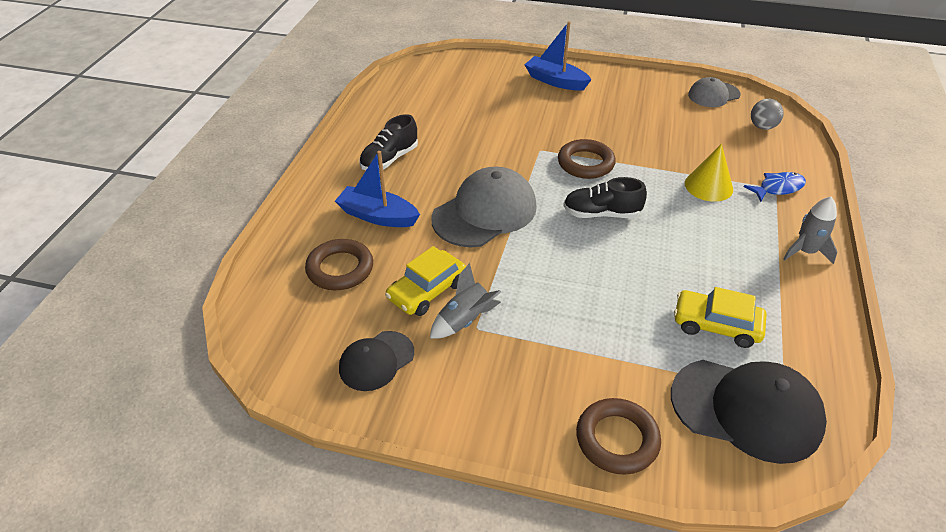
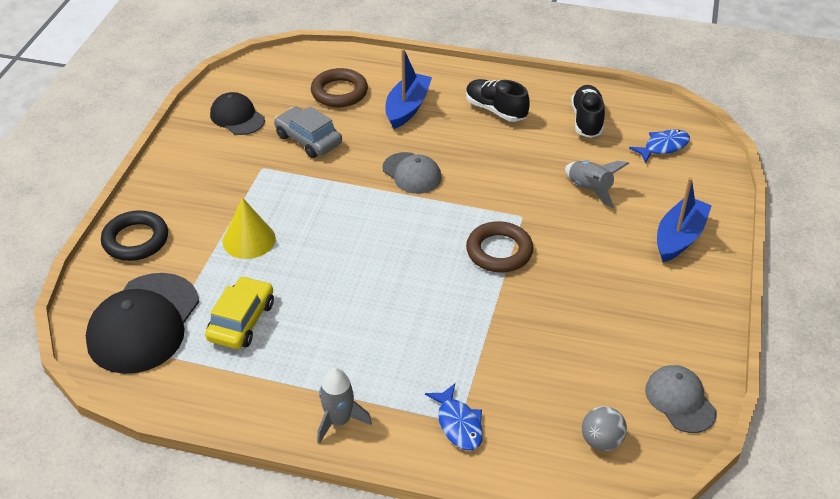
camera: 90 degrees right, 0 degrees up
(427, 291) = (308, 140): yellow car -> grey car
(449, 78) = (663, 147): none -> blue fish
(465, 320) = (272, 161): grey rocket -> grey rocket (590, 189)
(485, 212) = (412, 173): grey cap -> grey cap, size x0.57
(601, 214) = (409, 256): black shoe -> black shoe (587, 121)
(617, 439) = (136, 240): brown ring -> black ring
(708, 186) = (460, 355): yellow cone -> yellow cone (249, 240)

